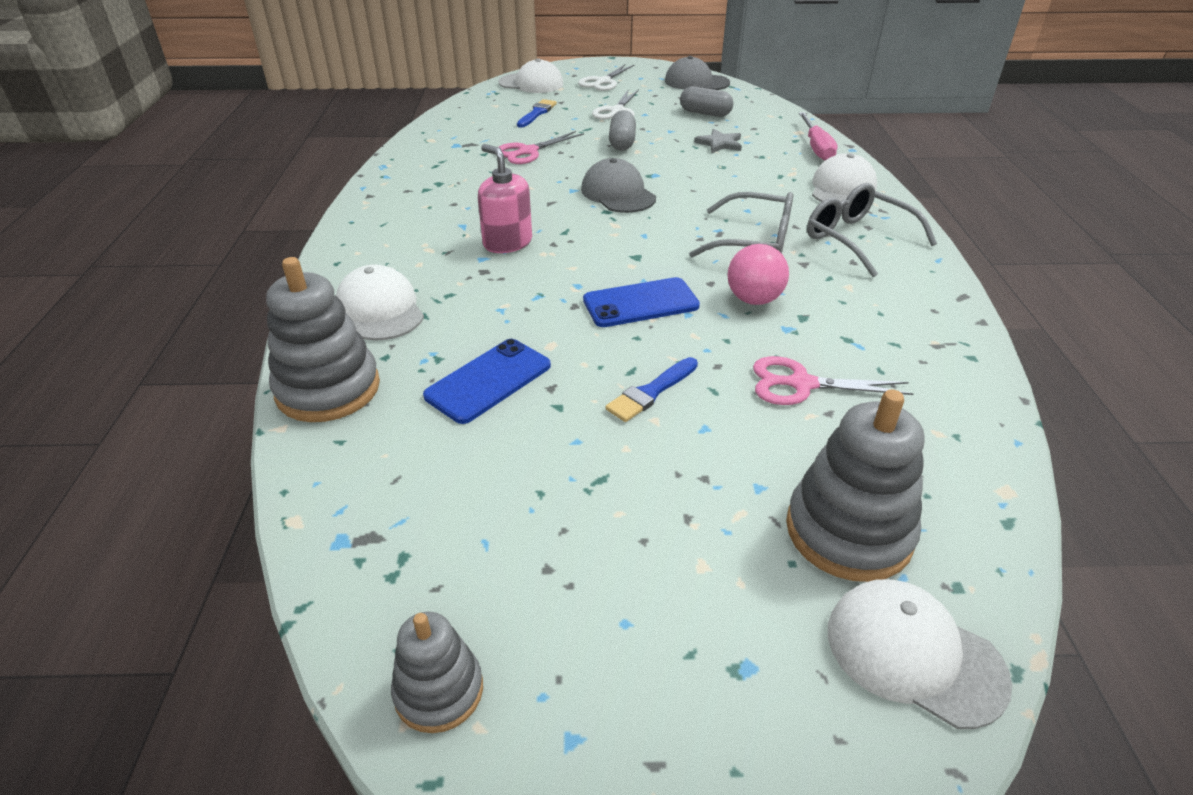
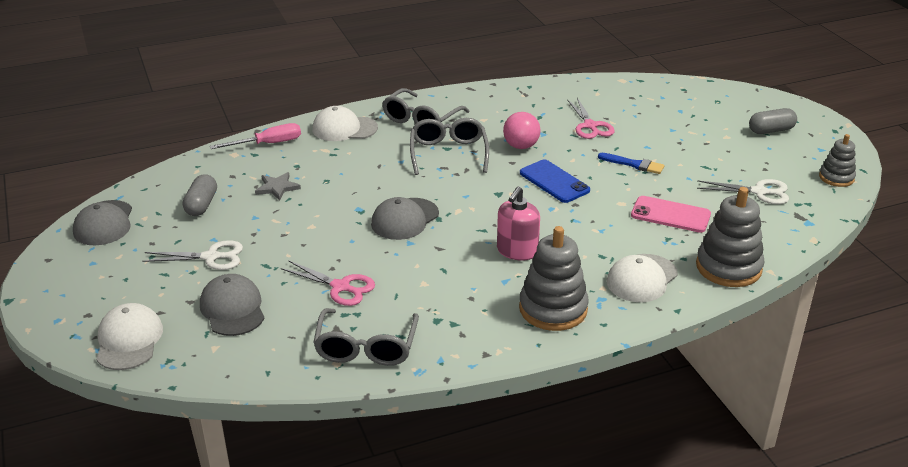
camera: 110 degrees left, 5 degrees down
(435, 151) = (366, 348): none -> grey glasses
(488, 381) = (670, 215): blue phone -> pink phone
(537, 113) = (232, 309): blue brush -> grey cap
(603, 82) = (113, 286): white scissors -> white scissors (759, 192)
(622, 142) = (295, 238): grey capsule -> grey capsule (771, 130)
(848, 531) = (677, 109): grey stacking toy -> grey stacking toy (553, 309)
(913, 654) = (722, 96): white cap -> none

